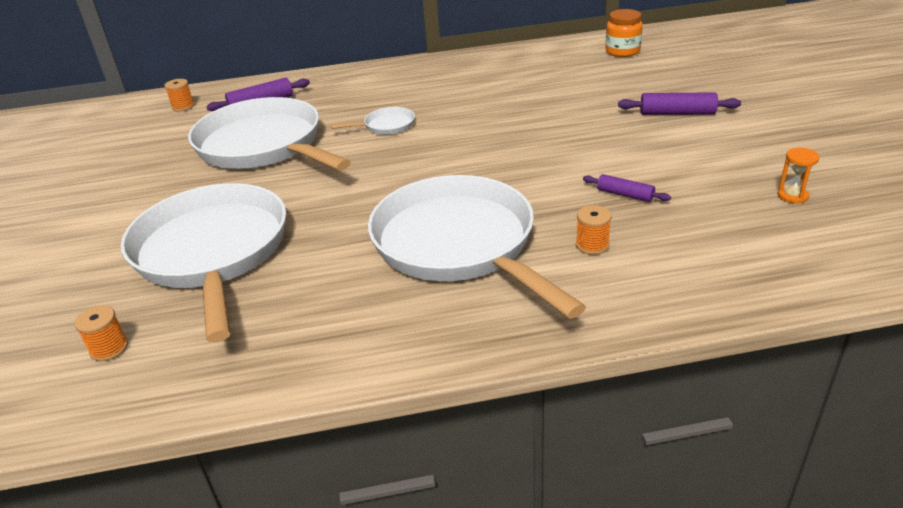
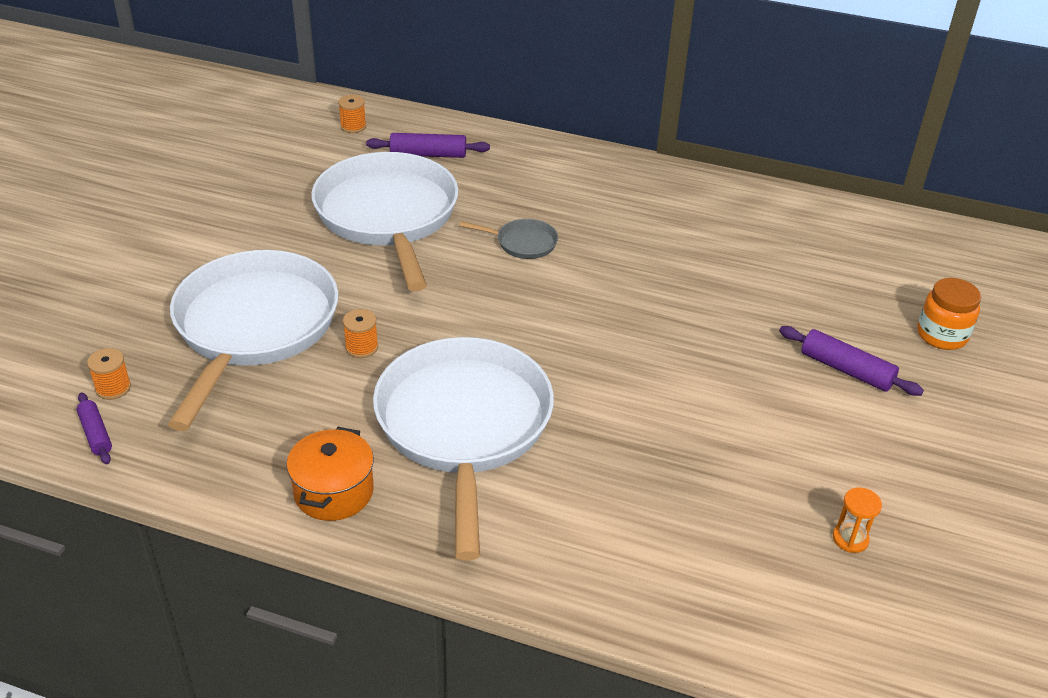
camera: 25 degrees right, 5 degrees up
(386, 126) = (523, 243): white pan -> grey pan
(397, 333) = (333, 492): none -> orange pot
(592, 245) = (583, 490): orange spool -> orange spool (361, 347)
(622, 51) = (881, 248): orange jar -> orange jar (941, 335)
(625, 194) = (676, 448): purple rolling pin -> purple rolling pin (96, 434)

